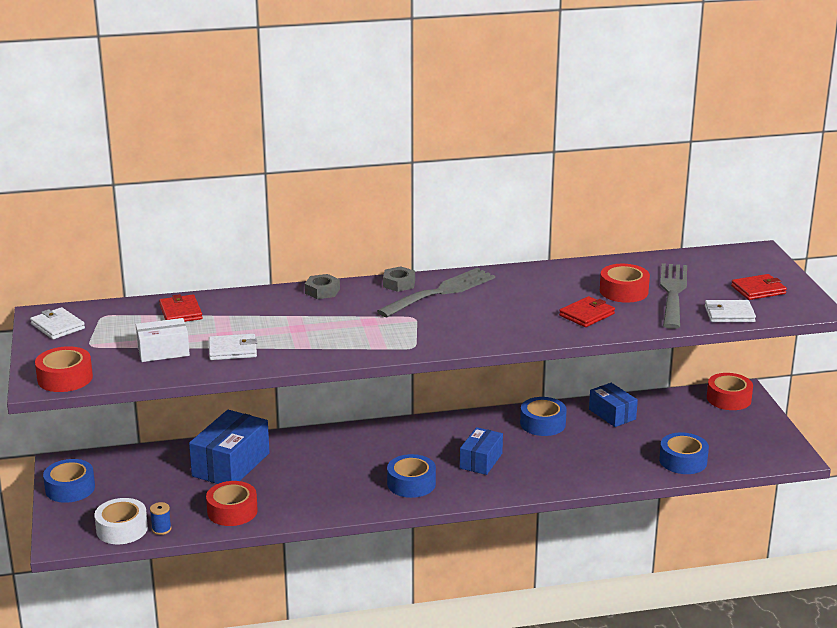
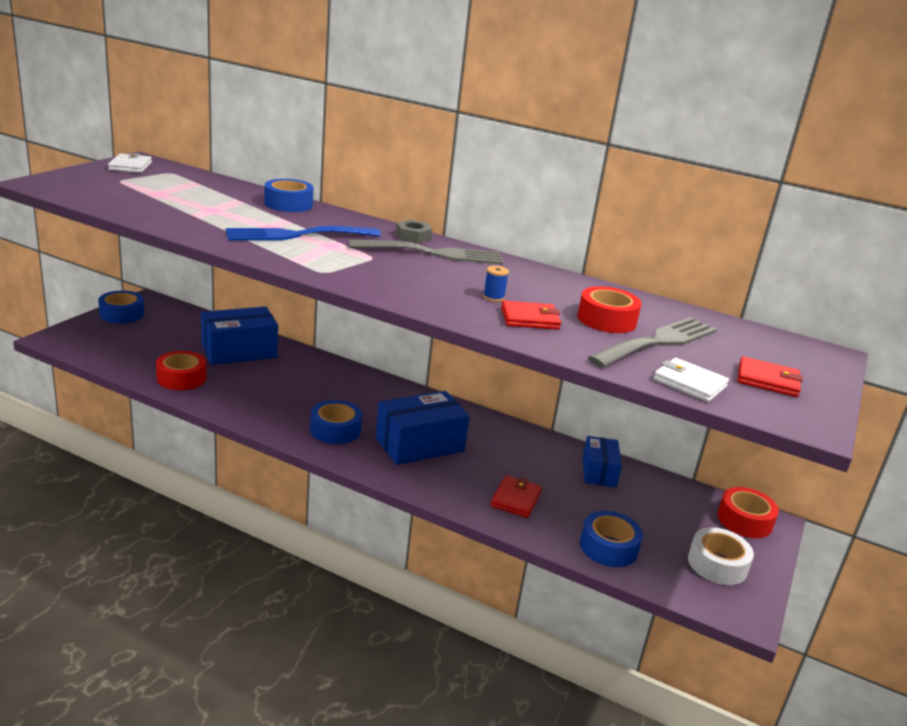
camera: 35 degrees right, 0 degrees up
(65, 378) = (56, 187): red tape -> none
(122, 529) = (98, 351): white tape -> white tape (717, 564)
(161, 529) = (119, 364): blue spool -> blue spool (493, 297)
(163, 351) = (150, 200): white box -> none
(180, 312) = (219, 189): red wallet -> red wallet (516, 499)
(232, 350) = (193, 218): white wallet -> none
(322, 291) = (344, 217): grey nut -> none
(330, 325) = (296, 235): none -> blue fork
(481, 461) = (419, 444): blue box -> blue box, size x1.63
(542, 424) = (521, 446): blue tape -> blue tape (288, 204)

